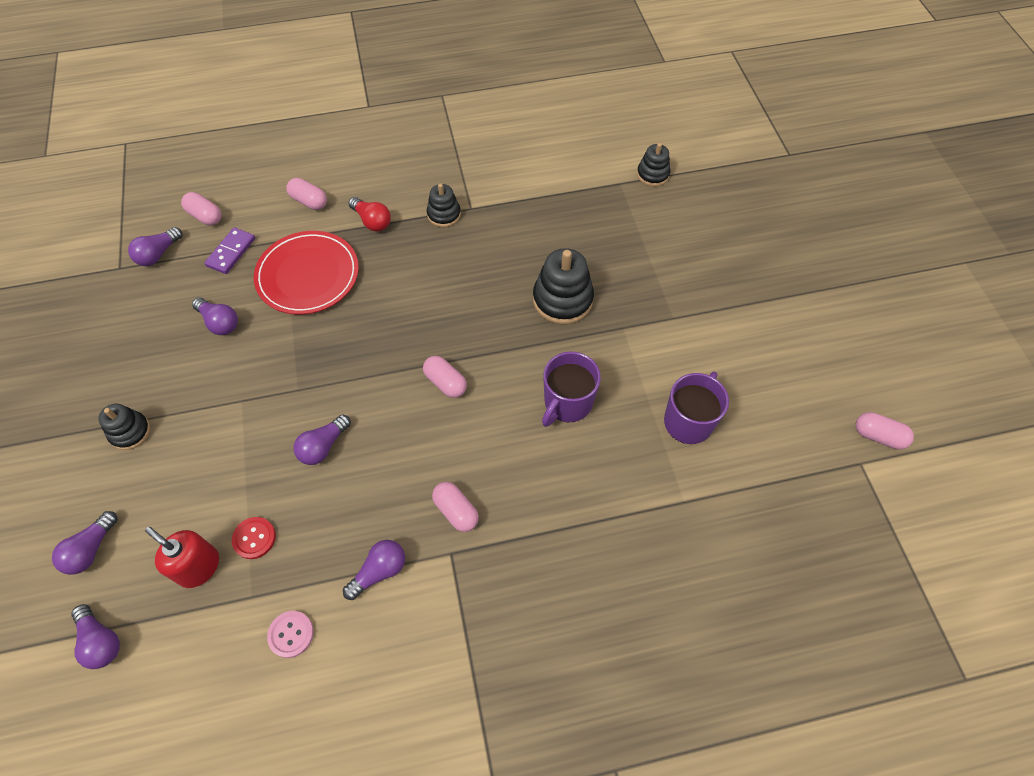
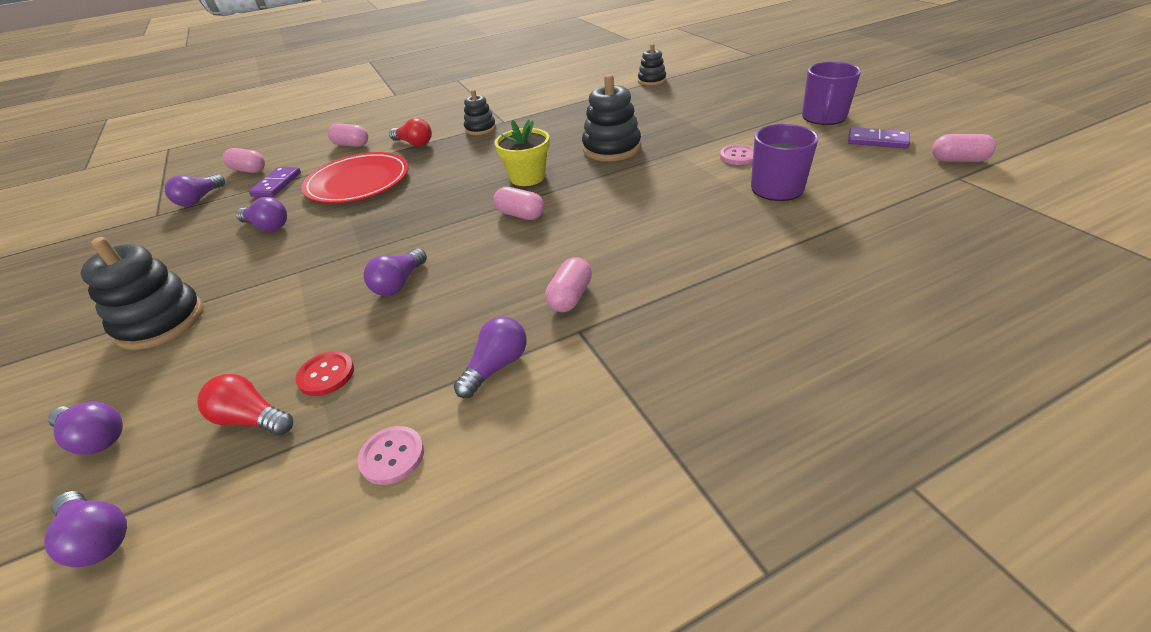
camera: 10 degrees left, 20 degrees down
(91, 549) = (96, 438): purple light bulb -> purple light bulb turned 75 degrees counterclockwise
(130, 432) = (160, 322): black stacking toy -> black stacking toy, size x1.67
(198, 567) = (252, 419): red soap dispenser -> red light bulb
(456, 511) = (570, 297): pink capsule -> pink capsule turned 75 degrees clockwise
(467, 323) = (527, 177): none -> yellow flower pot
(567, 403) = (651, 201): purple mug -> purple mug (823, 117)
(678, 357) = (738, 156): none -> pink button
(823, 377) = (877, 141): none -> purple domino

